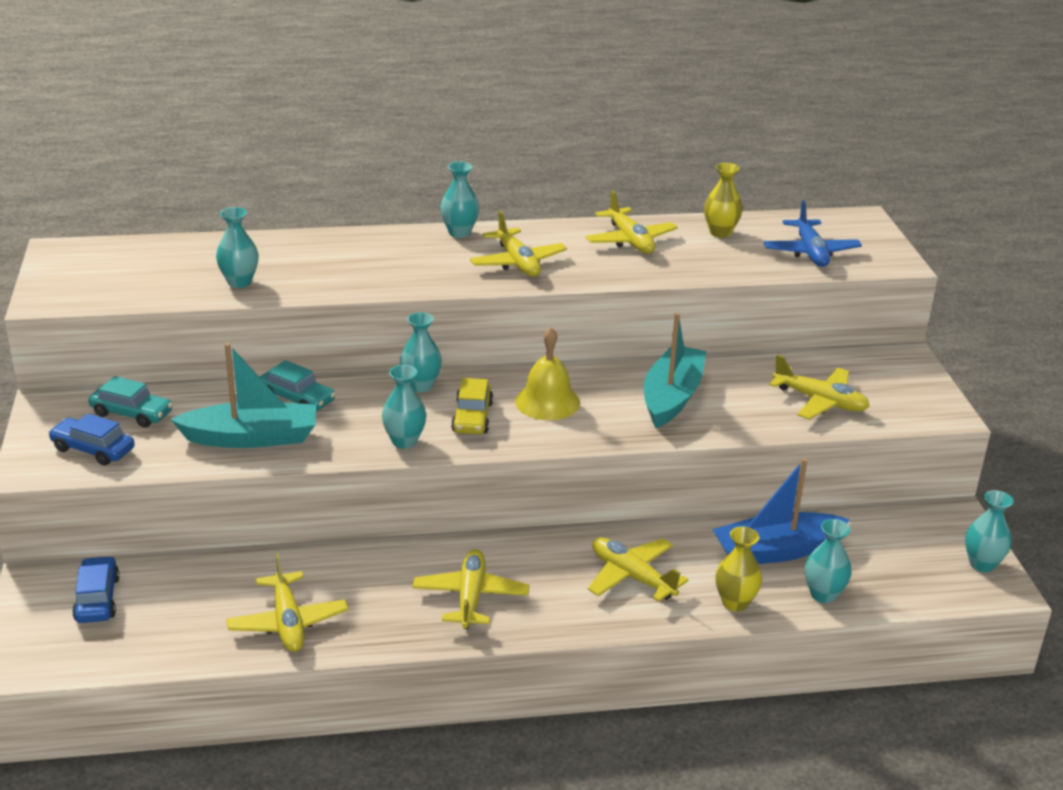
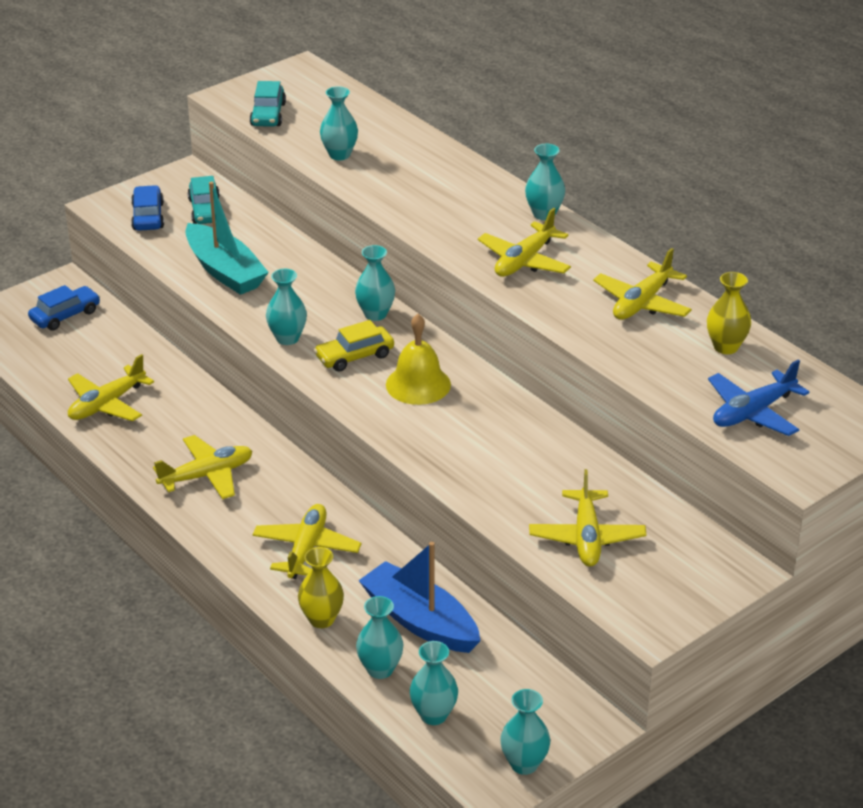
camera: 60 degrees right, 5 degrees up
(297, 398) = (296, 267): turquoise car -> turquoise car (268, 114)
(672, 397) = (498, 448): turquoise boat -> none
(898, 587) = (433, 715): none -> turquoise vase

